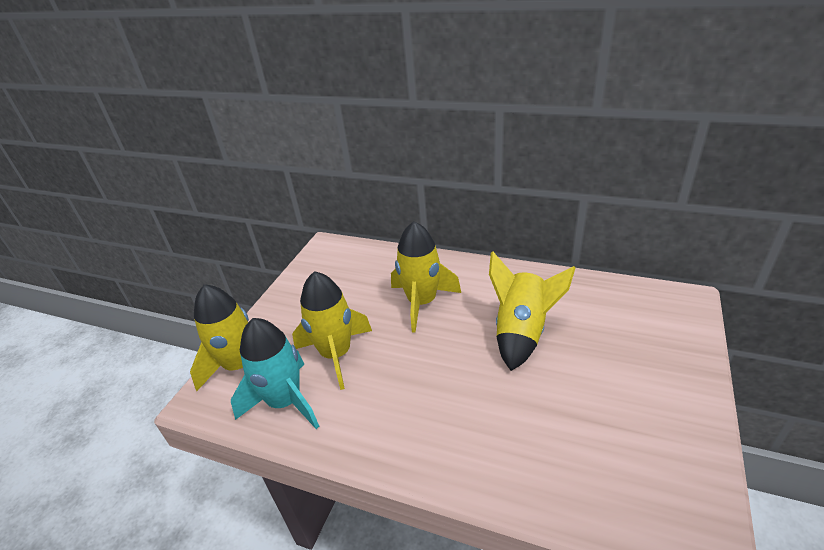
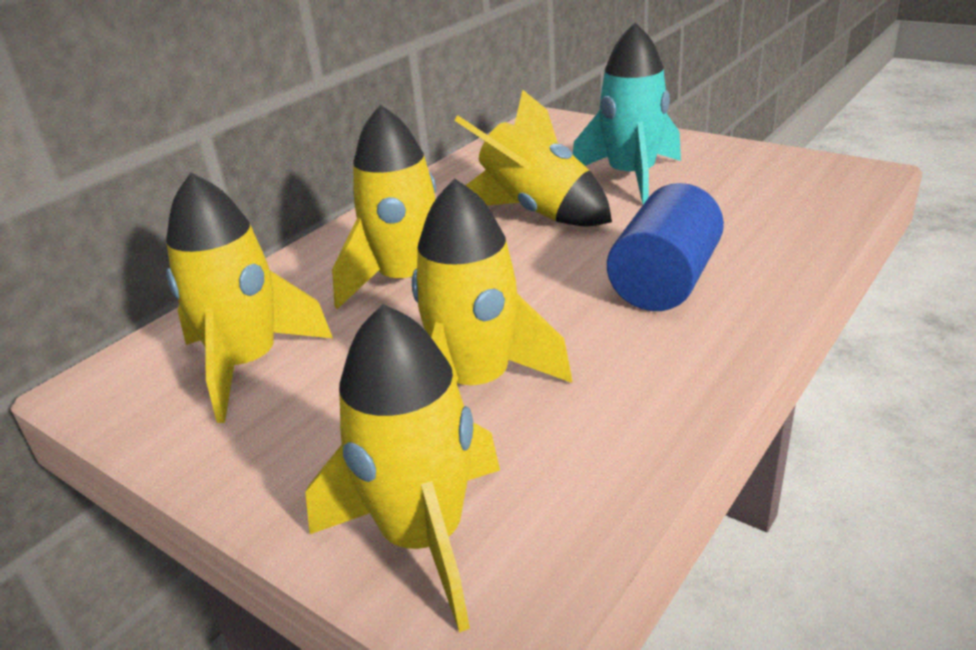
camera: 75 degrees left, 5 degrees down
(285, 401) = (573, 457): turquoise rocket -> turquoise rocket (631, 177)
(343, 278) = (247, 365): none -> yellow rocket
(449, 413) = (665, 282): none -> blue cylinder

